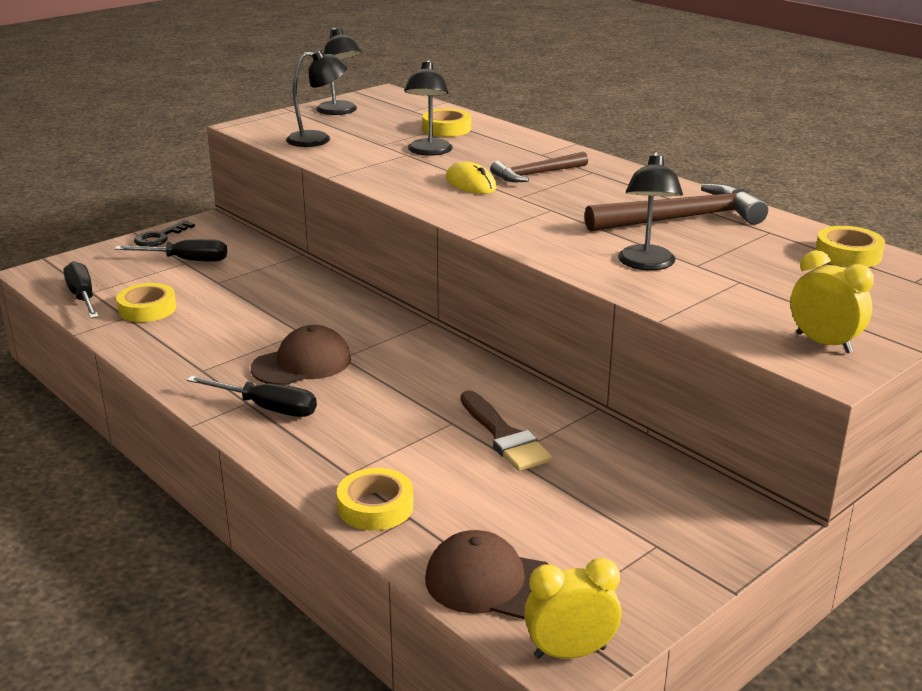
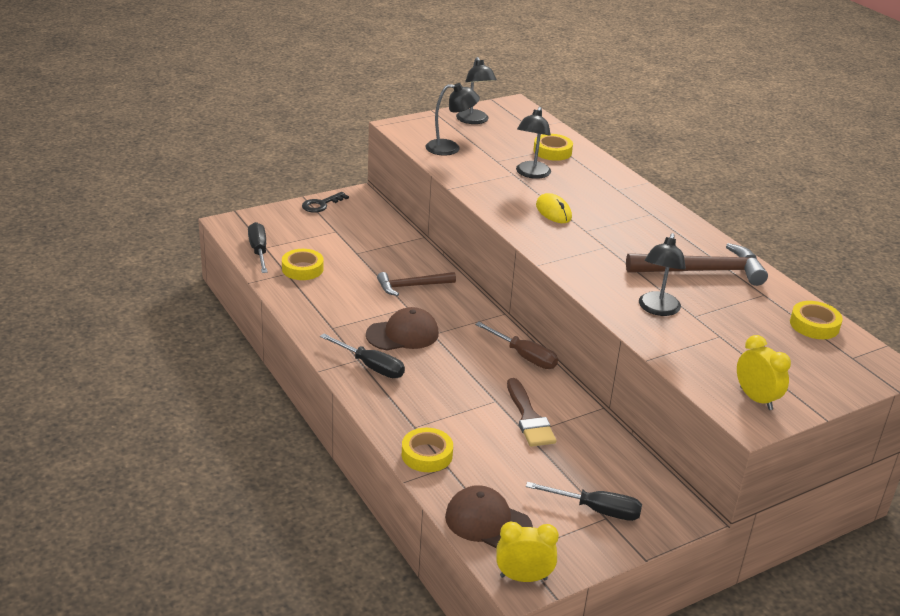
camera: 10 degrees right, 5 degrees up
(186, 260) = (337, 229): black screwdriver -> black screwdriver (596, 510)
(473, 365) = (524, 356): none -> brown screwdriver
(536, 174) = (606, 210): brown hammer -> brown hammer (412, 286)

